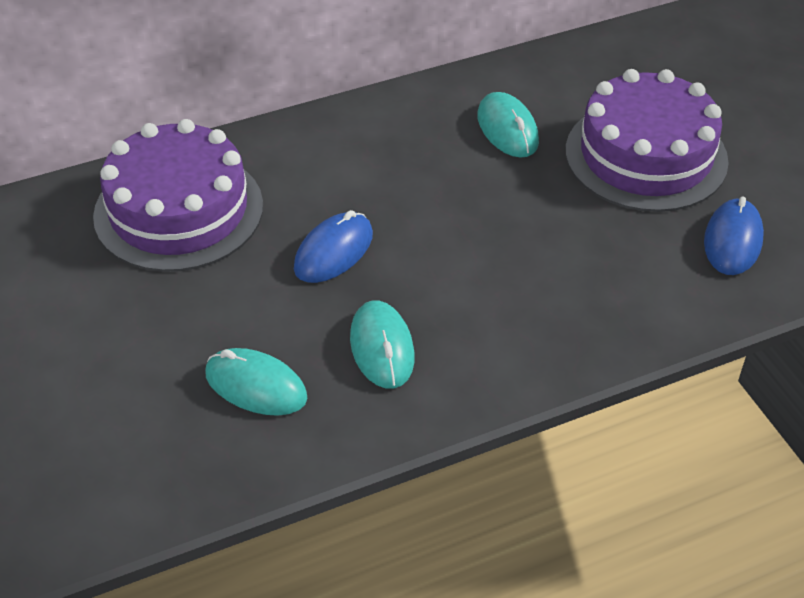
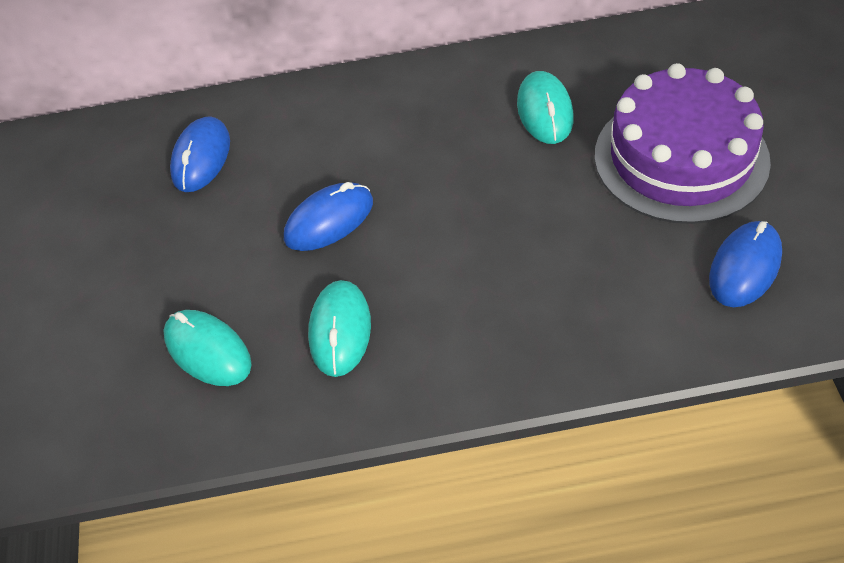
camera: 20 degrees right, 5 degrees up
(179, 210) = (201, 158): purple cake -> blue mouse

